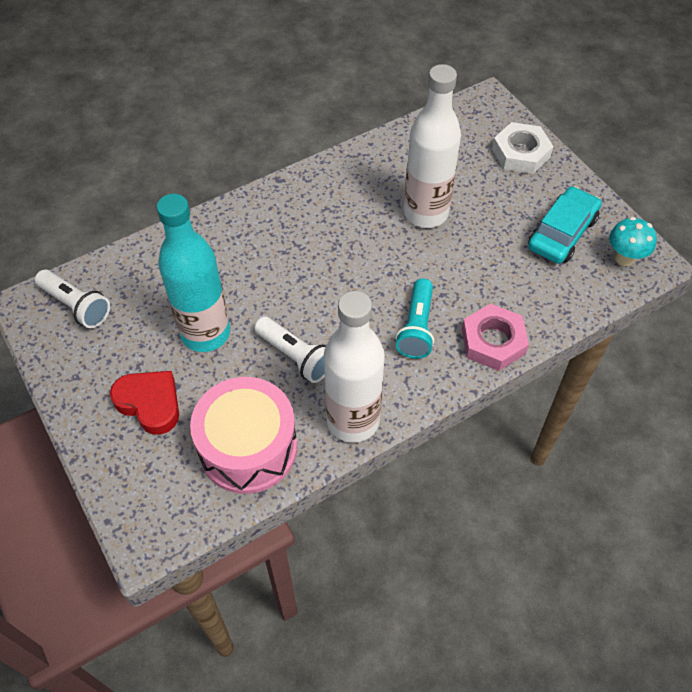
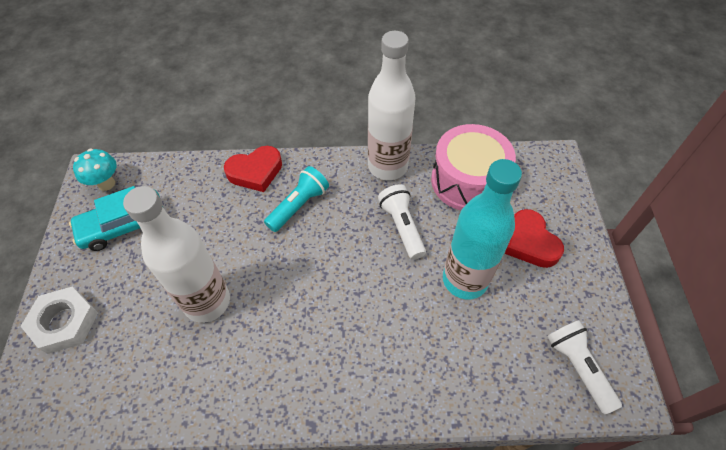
camera: 150 degrees left, 0 degrees up
(493, 341) = (255, 172): pink nut -> red heart

